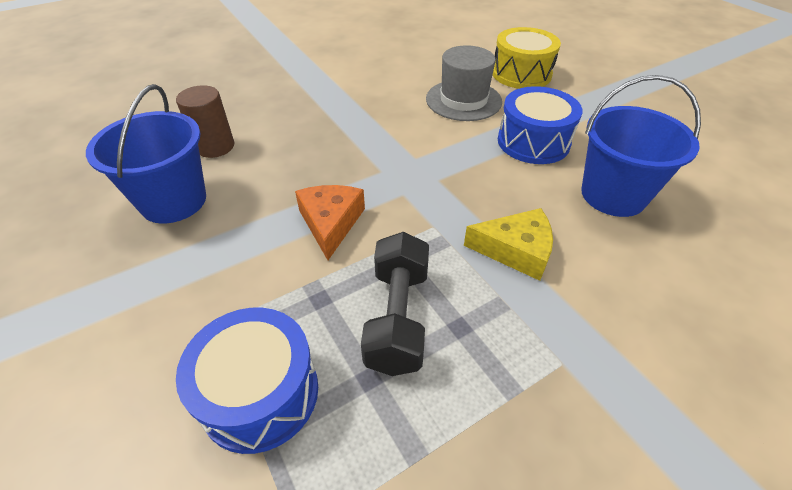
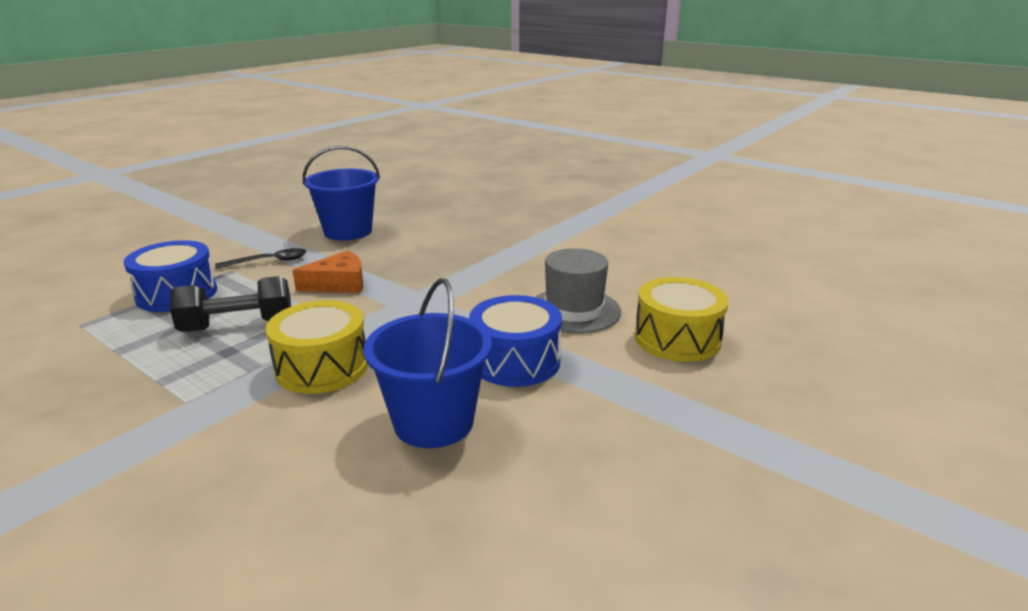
camera: 70 degrees right, 20 degrees down
(214, 283) = (269, 261): none -> black spoon
(215, 146) = (418, 227): brown cylinder -> none
(516, 250) = (322, 367): yellow cheese -> yellow drum

